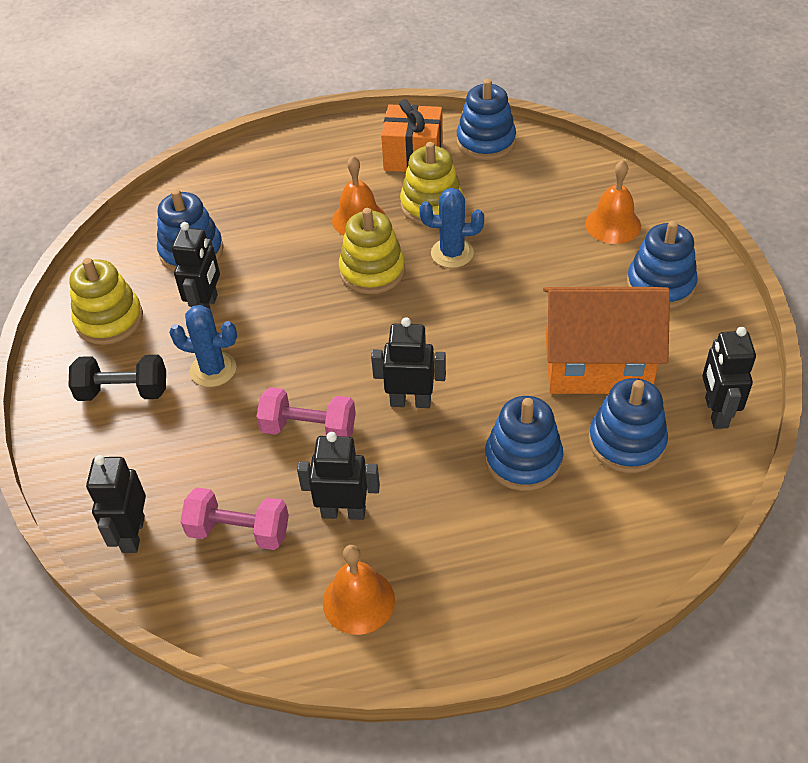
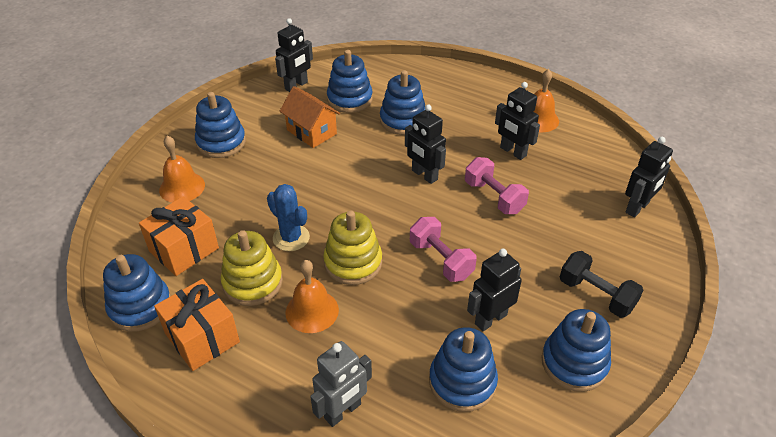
camera: 140 degrees left, 5 degrees down
(109, 320) = (574, 363): yellow stacking toy -> blue stacking toy
(213, 369) = (522, 269): blue cactus -> none
(239, 531) = (575, 175): pink dumbbell -> pink dumbbell (441, 260)
(261, 185) = (343, 411): none -> grey robot
(521, 188) = (184, 250): none -> orange gift
(597, 364) = (311, 132): orange house -> orange house, size x0.61

